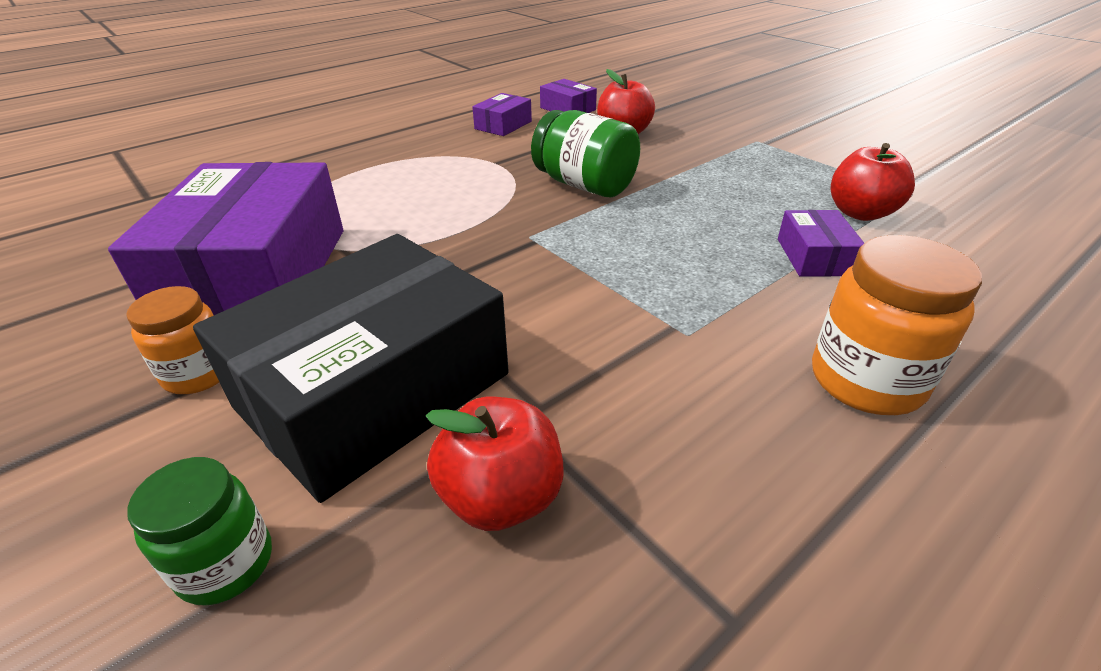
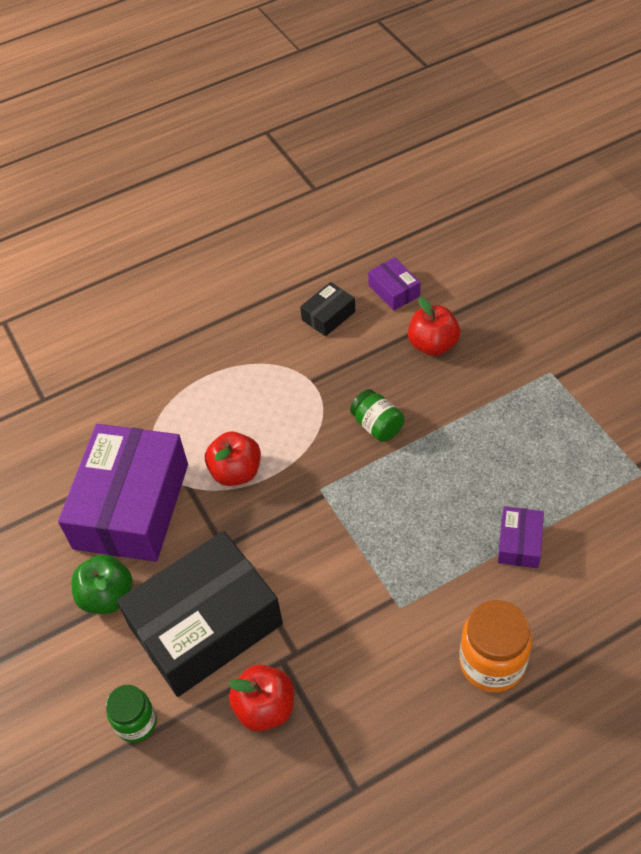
camera: 15 degrees right, 15 degrees up
(199, 374) = (107, 596): orange jar -> green apple
(503, 125) = (328, 316): purple box -> black box
(584, 185) = (377, 426): green jar -> green jar, size x0.64
(860, 213) = (583, 494): red apple -> red apple (236, 472)

